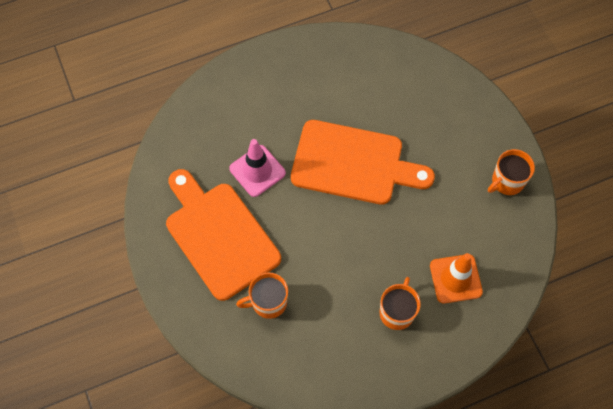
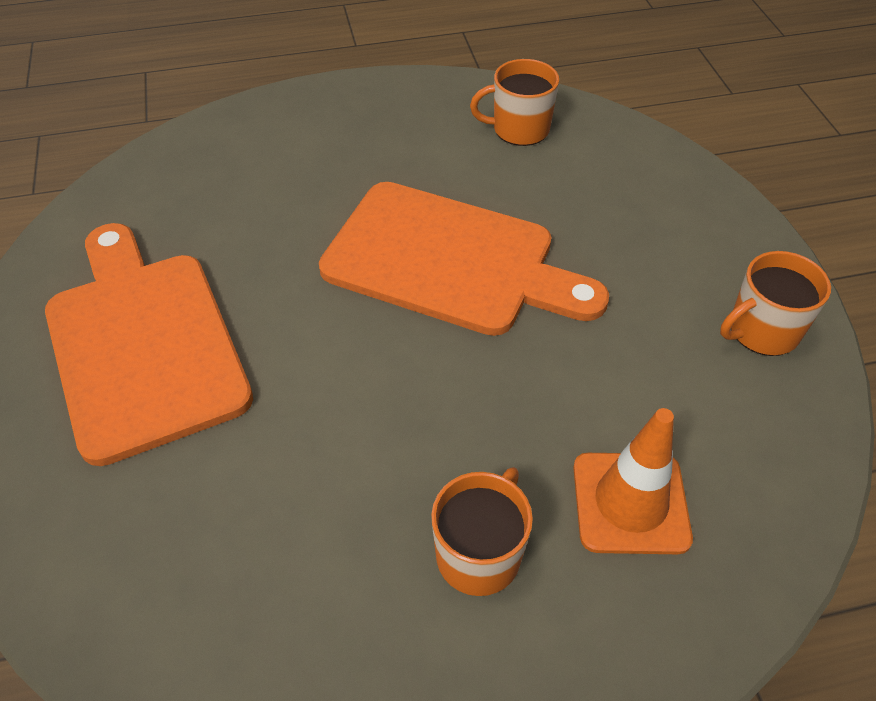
camera: 10 degrees right, 15 degrees down
(257, 171) = (261, 248): pink traffic cone -> none
(268, 302) = (192, 485): orange mug -> orange mug (519, 129)

